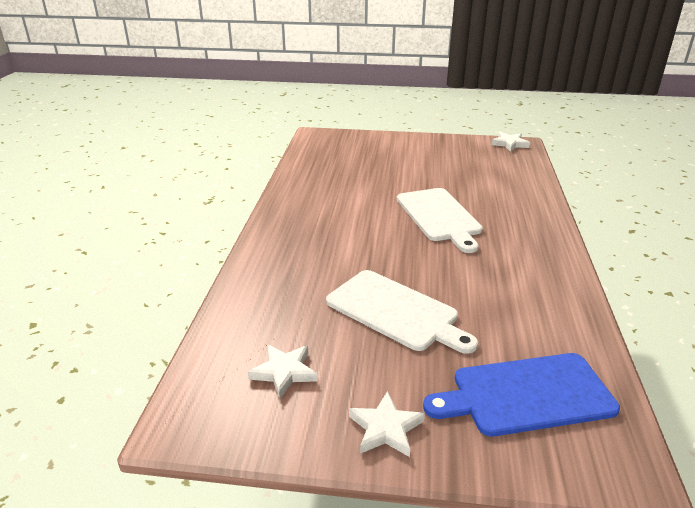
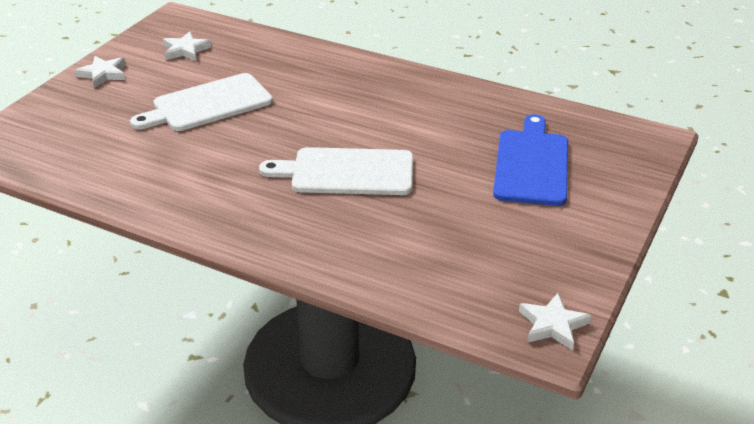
camera: 110 degrees right, 5 degrees up
(526, 395) = (70, 132): blue cutting board -> blue cutting board (531, 164)

